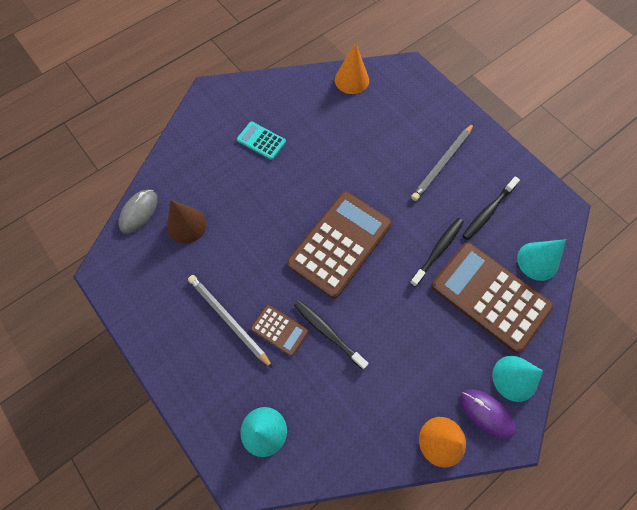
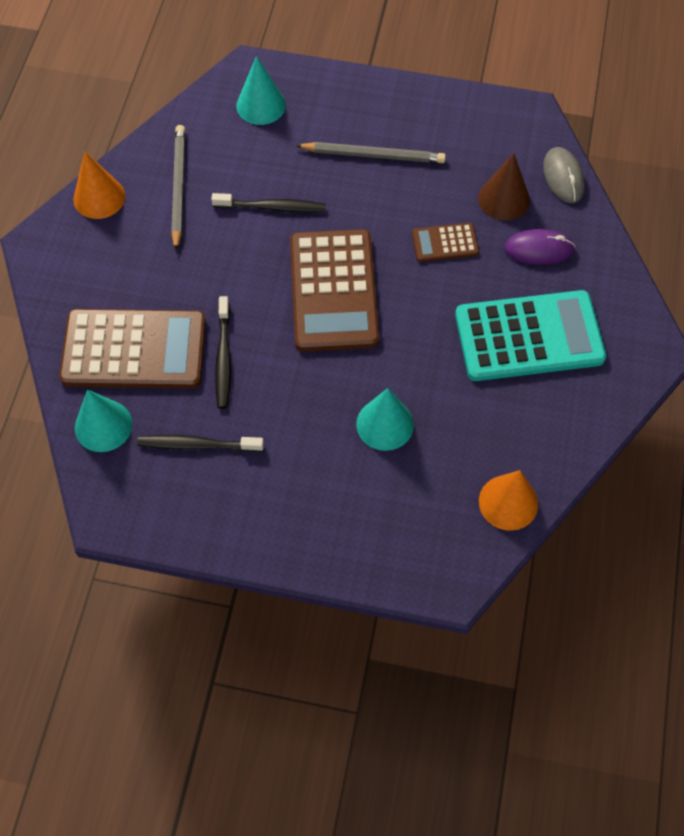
camera: 140 degrees right, 5 degrees down
(261, 141) = (529, 337): turquoise calculator -> turquoise calculator, size x2.11
(279, 330) = (319, 179): brown calculator -> brown calculator (445, 243)
(442, 163) = (295, 467): grey pencil -> grey pencil (178, 187)
(486, 413) = (72, 244): purple mouse -> purple mouse (538, 249)
(488, 211) = (197, 445): black toothbrush -> black toothbrush turned 90 degrees counterclockwise
(514, 378) = (61, 291): turquoise cone -> turquoise cone (385, 424)

